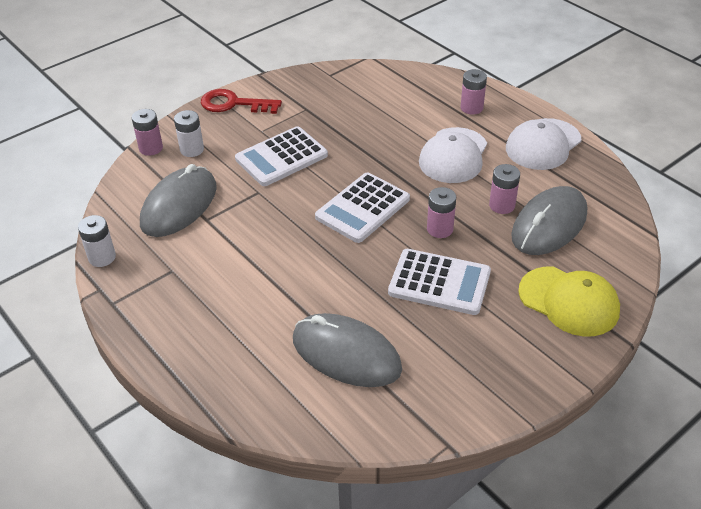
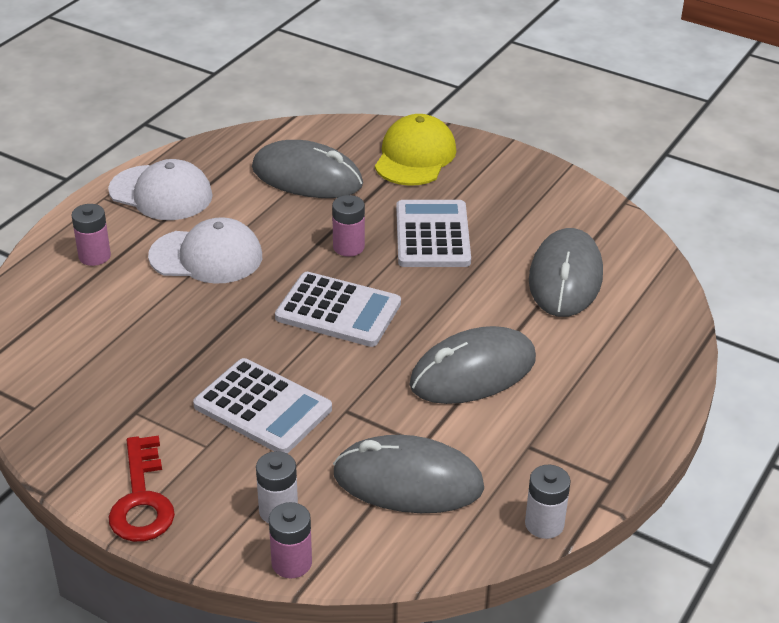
camera: 110 degrees left, 5 degrees down
(260, 262) = (473, 372): none -> grey mouse
(502, 205) = (288, 210): pink battery -> none

